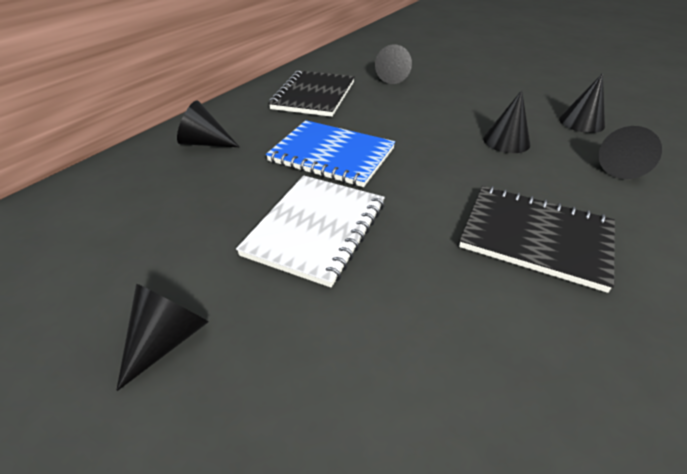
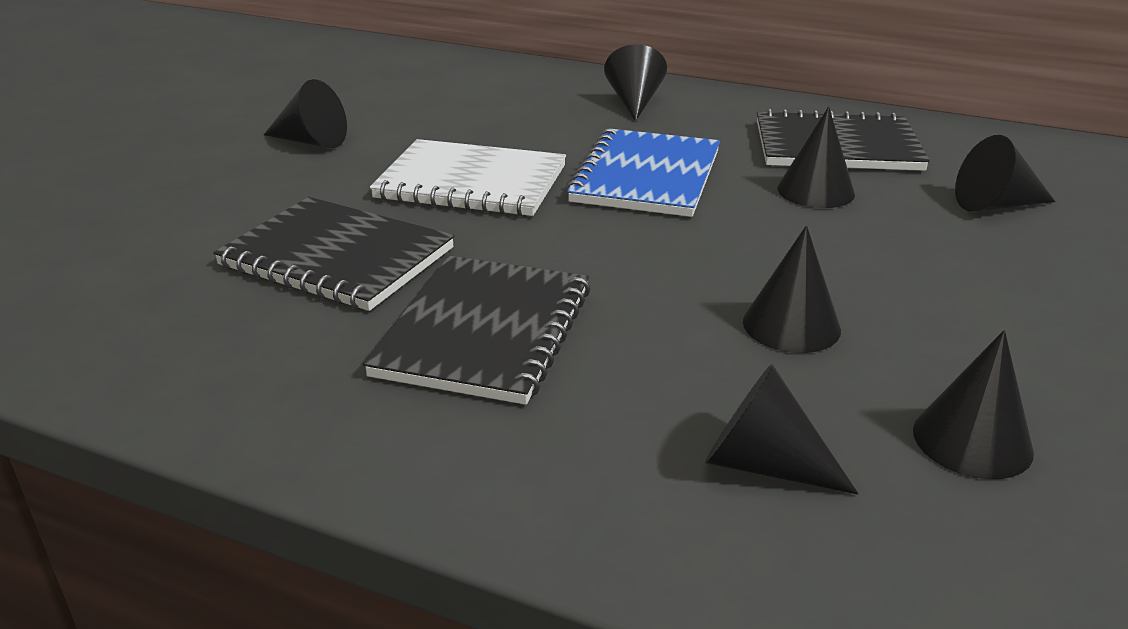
camera: 80 degrees right, 10 degrees down
(366, 110) = (815, 191): none -> black cone
(438, 312) = (337, 257): none -> black notebook

